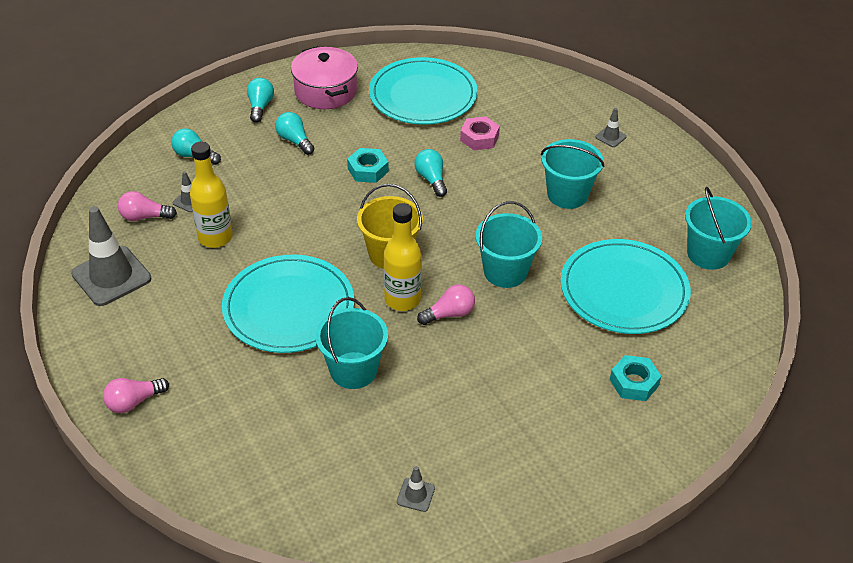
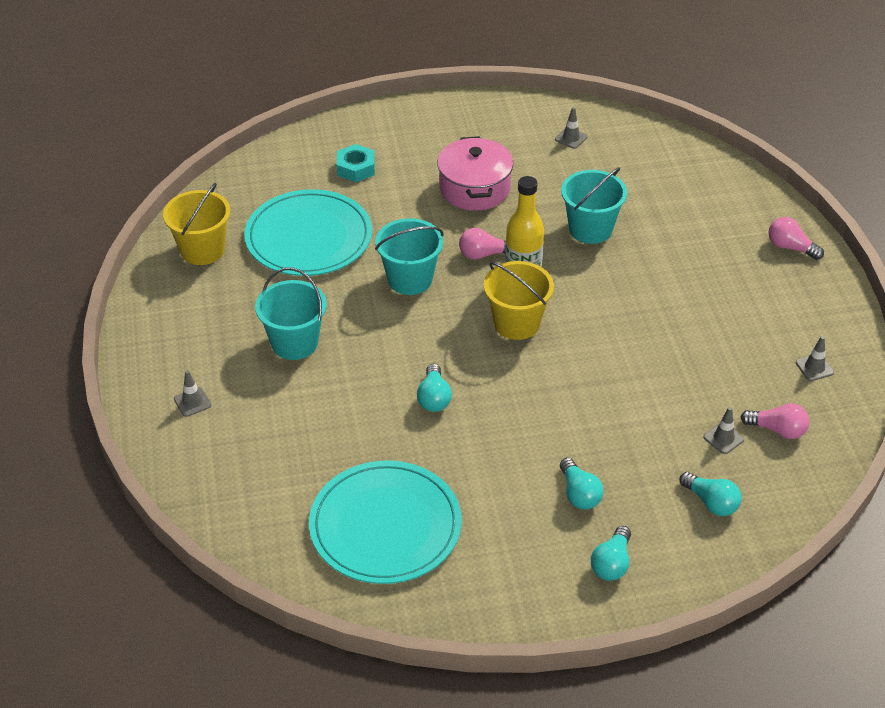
camera: 160 degrees left, 0 degrees up
(111, 276) = (814, 368): grey traffic cone -> grey traffic cone, size x0.44
(134, 402) = (790, 247): pink light bulb -> pink light bulb turned 135 degrees counterclockwise
(215, 237) = (698, 385): yellow bottle -> none
(289, 307) = (635, 295): turquoise plate -> none
(325, 91) = (514, 568): pink pot -> pink pot (474, 188)
(368, 170) = (502, 428): turquoise nut -> none
(479, 138) = (348, 440): pink nut -> none
(708, 254) = (202, 250): turquoise bucket -> yellow bucket

